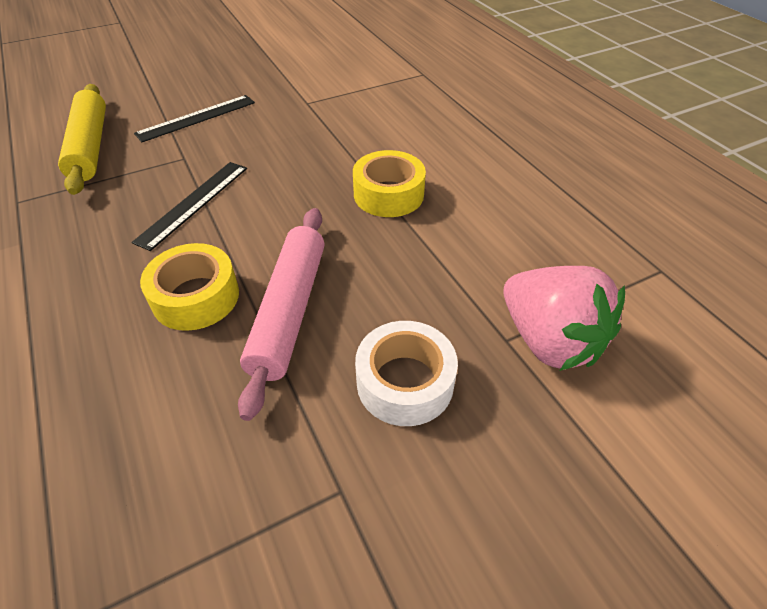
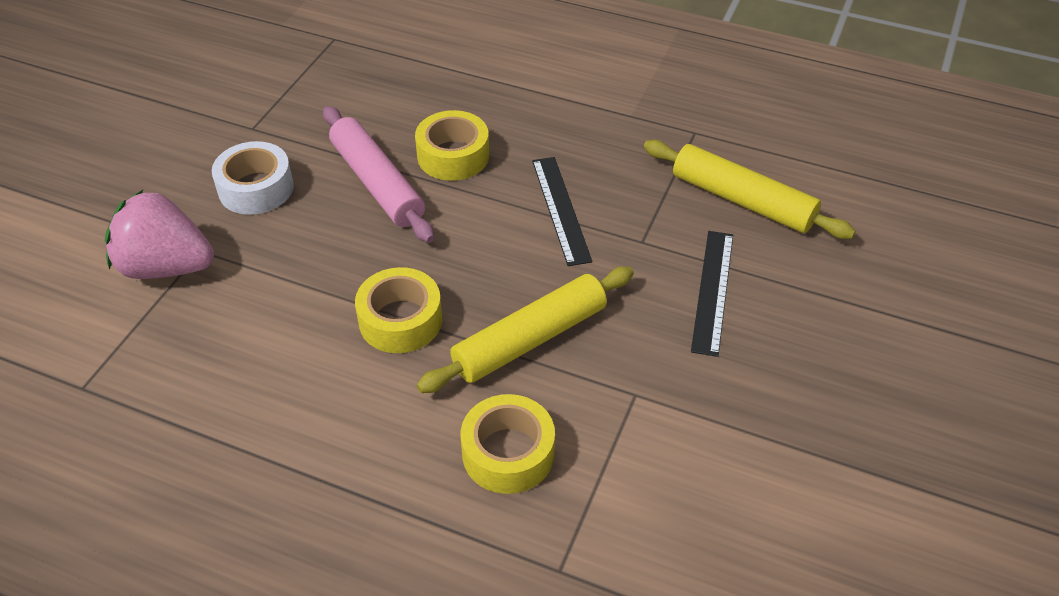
camera: 140 degrees right, 0 degrees up
(325, 146) = (530, 339): none -> yellow rolling pin
(399, 112) = (508, 453): none -> yellow tape

